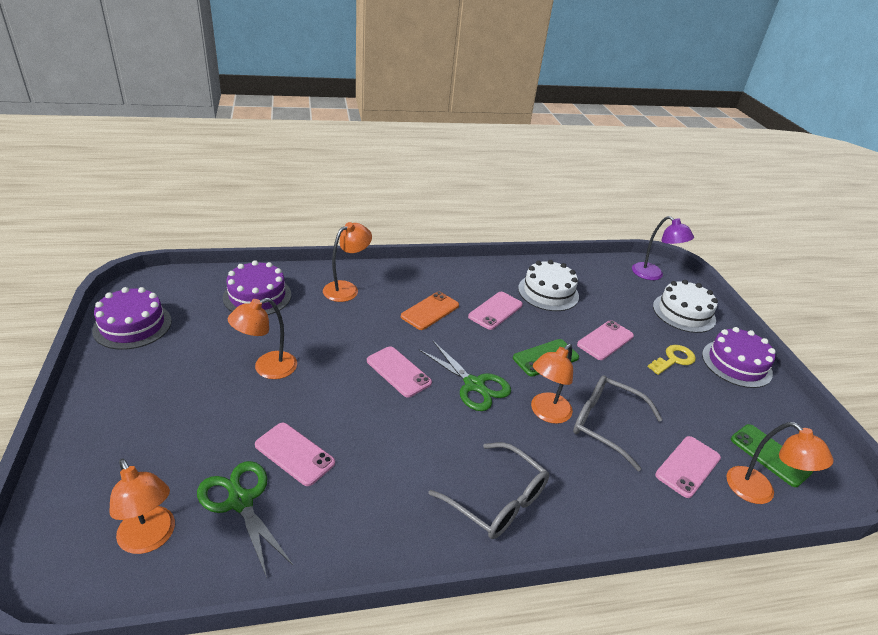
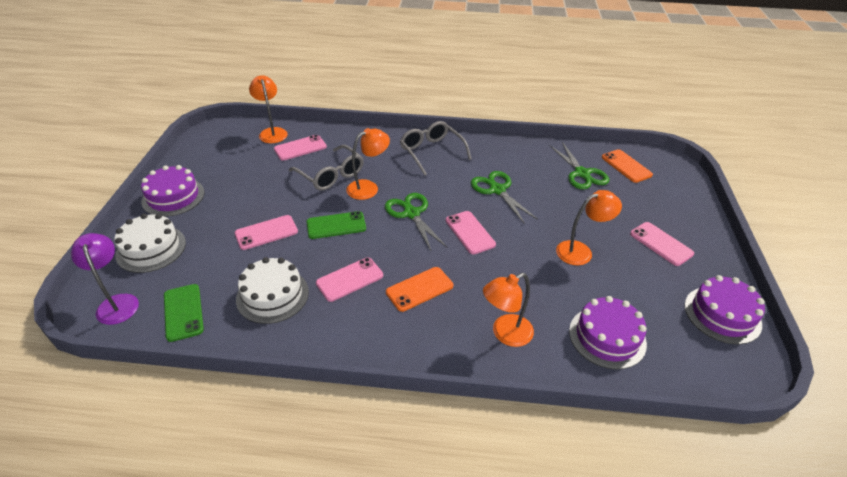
camera: 160 degrees left, 5 degrees up
(151, 539) = (626, 166): orange lamp -> orange phone
(294, 454) = (552, 191): pink phone -> pink phone (661, 244)
(376, 440) = (497, 190): none -> green scissors
(674, 359) = (224, 208): yellow key -> none
(770, 455) = (238, 145): green phone -> green phone (183, 312)

